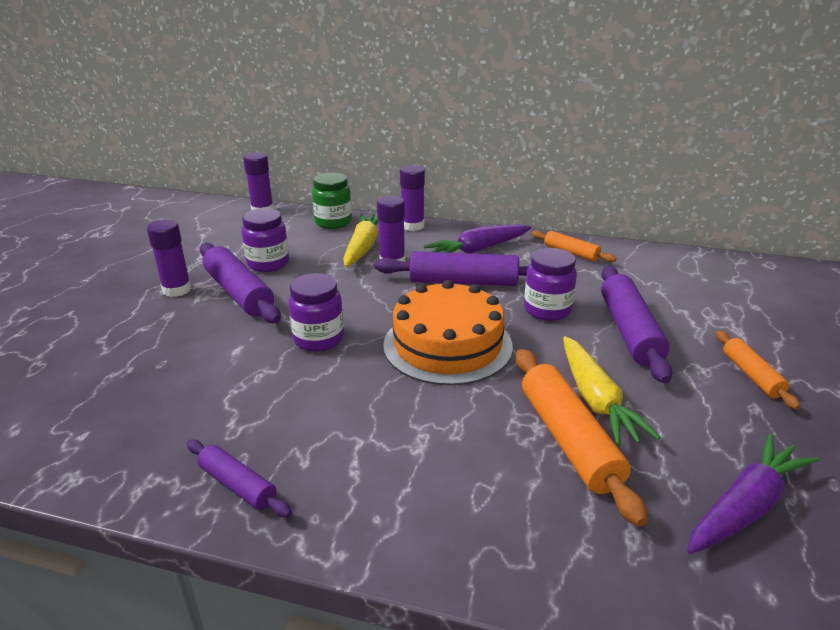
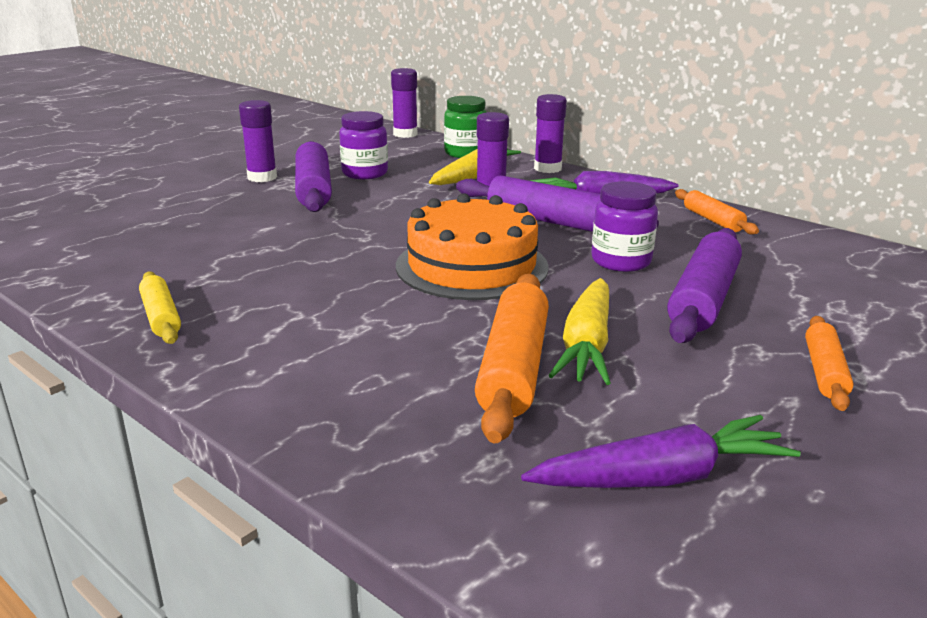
camera: 25 degrees right, 5 degrees down
(237, 485) = (161, 317): purple rolling pin -> yellow rolling pin
(318, 339) = (348, 235): purple jar -> none

